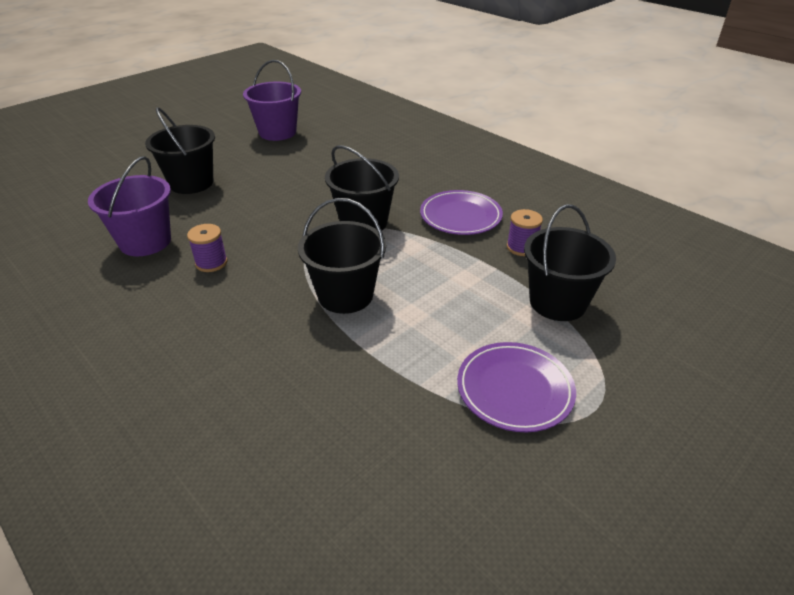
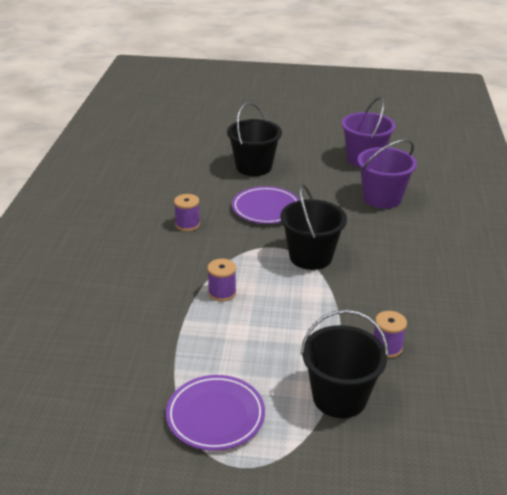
camera: 50 degrees right, 5 degrees down
(145, 242) = (176, 190): purple bucket -> purple bucket (382, 198)
(345, 295) = (222, 293): black bucket -> purple spool
(460, 216) = (384, 297): purple plate -> purple plate (266, 208)

